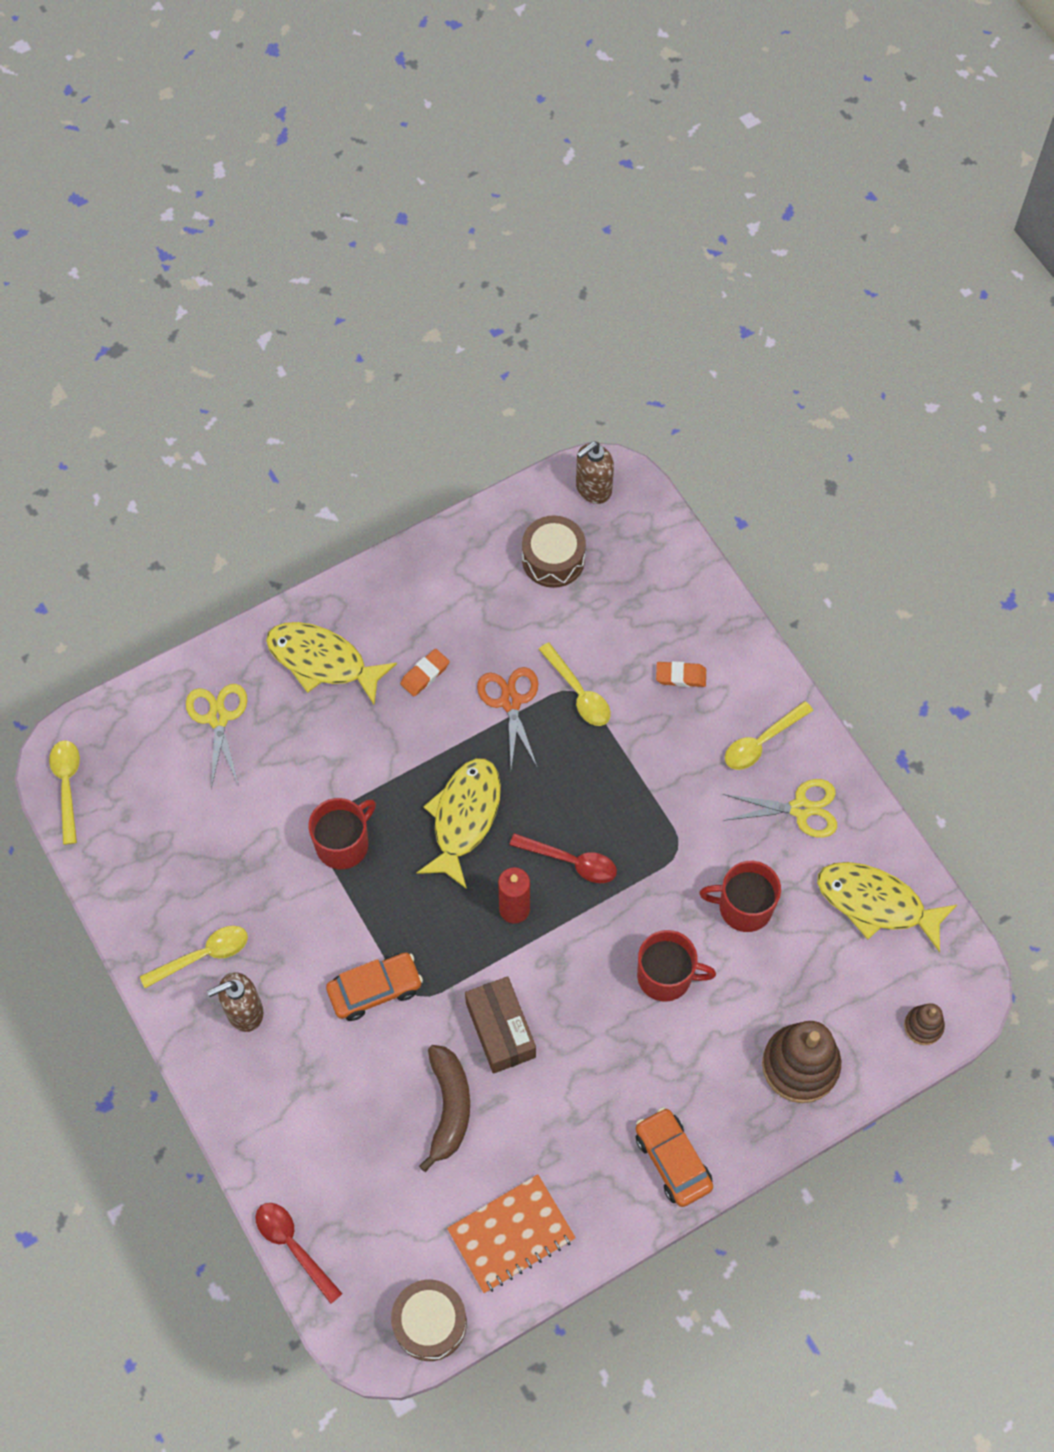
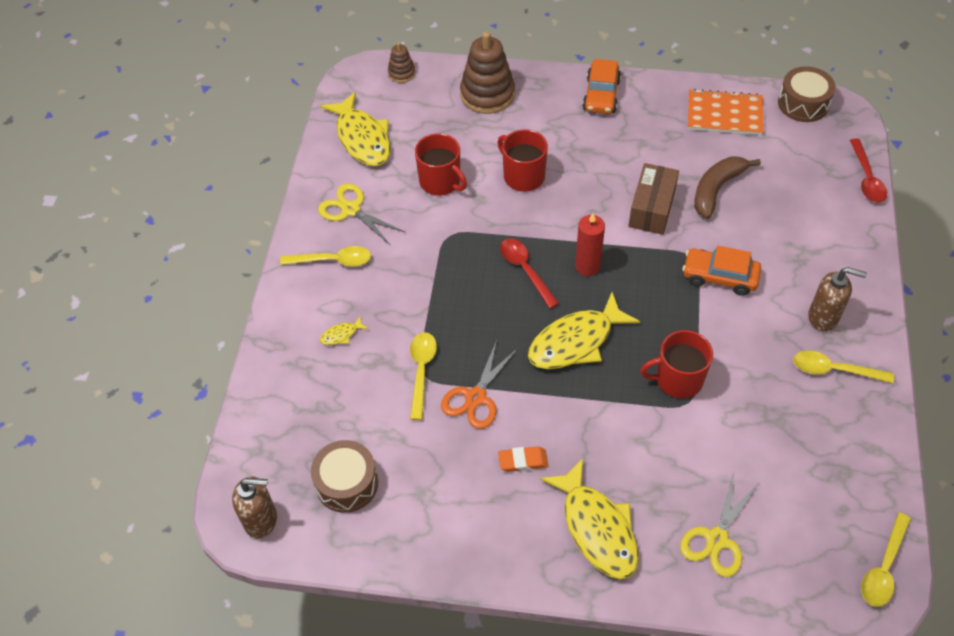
camera: 140 degrees left, 10 degrees down
(680, 676) = (341, 335): orange eraser -> yellow fish

